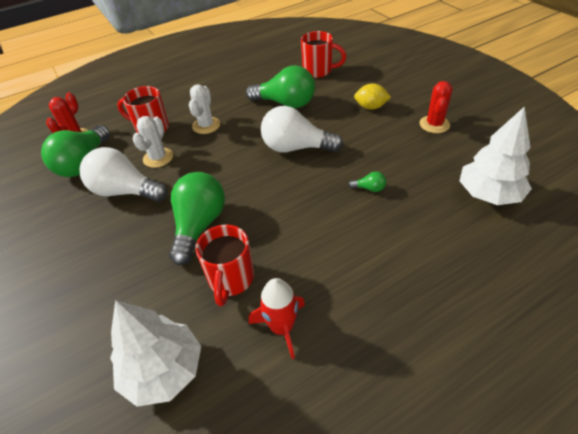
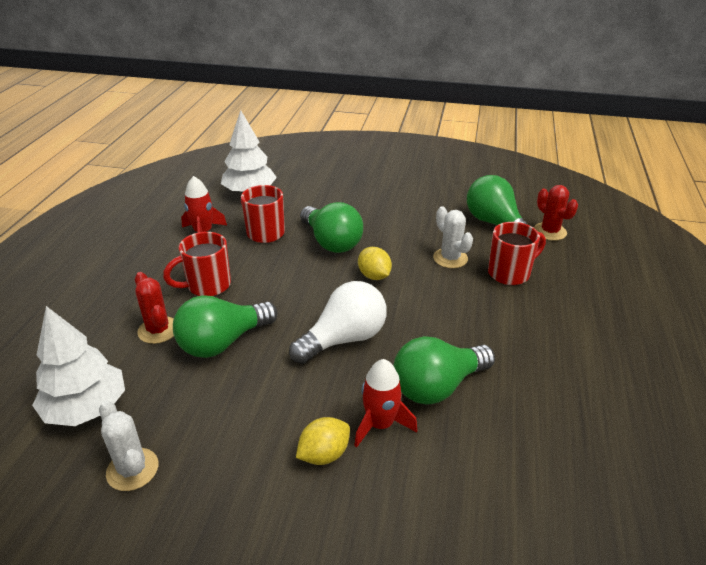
camera: 130 degrees right, 10 degrees down
(125, 191) = (424, 228): white light bulb -> none
(206, 125) = (469, 306): white cactus -> white cactus (132, 469)
(219, 176) = (374, 276): none -> yellow lemon
(318, 71) = (485, 481): red mug -> red mug (207, 286)
(332, 104) = (380, 424): none -> red rocket
(369, 188) = (223, 342): green light bulb -> green light bulb, size x2.45
(434, 124) = (208, 479): red cactus -> red cactus (158, 330)

